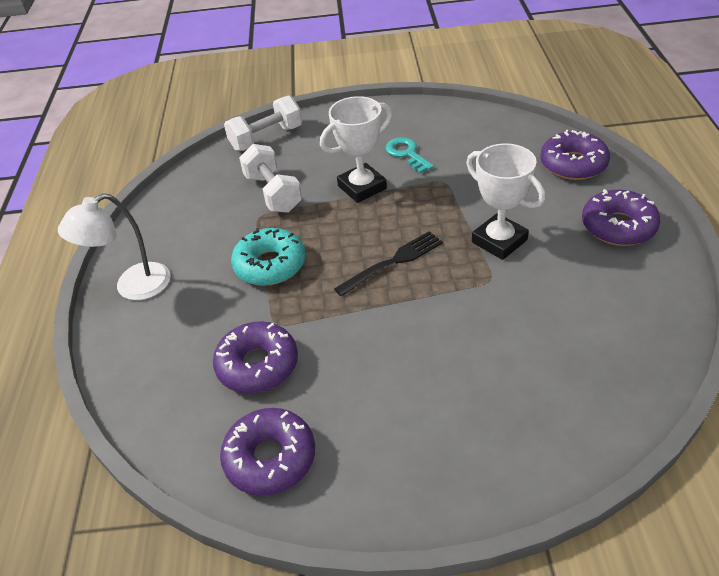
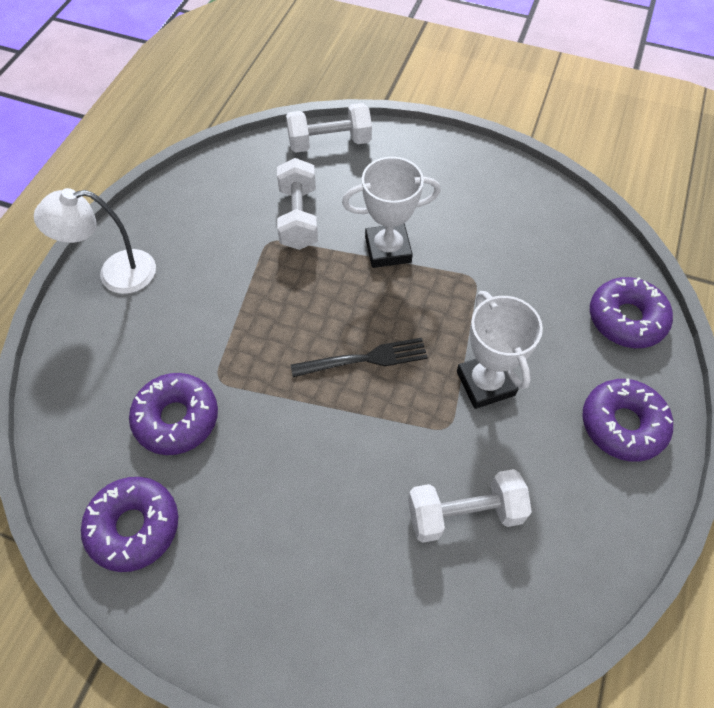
camera: 20 degrees right, 15 degrees up
(270, 265) = (248, 306): turquoise donut -> none
(407, 154) = (458, 225): turquoise key -> none
(544, 329) = (464, 513): none -> white dumbbell

